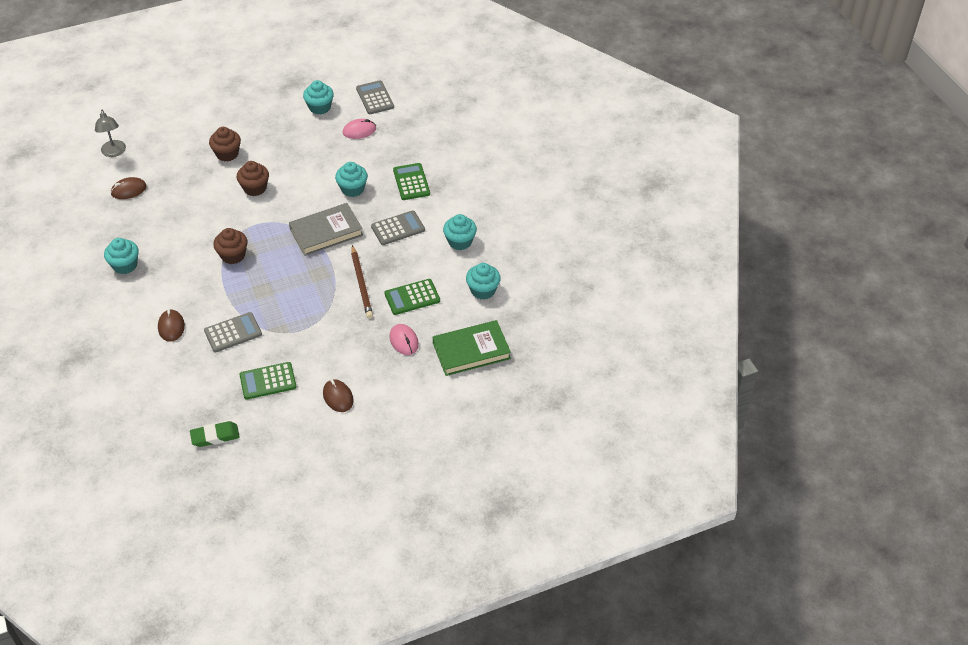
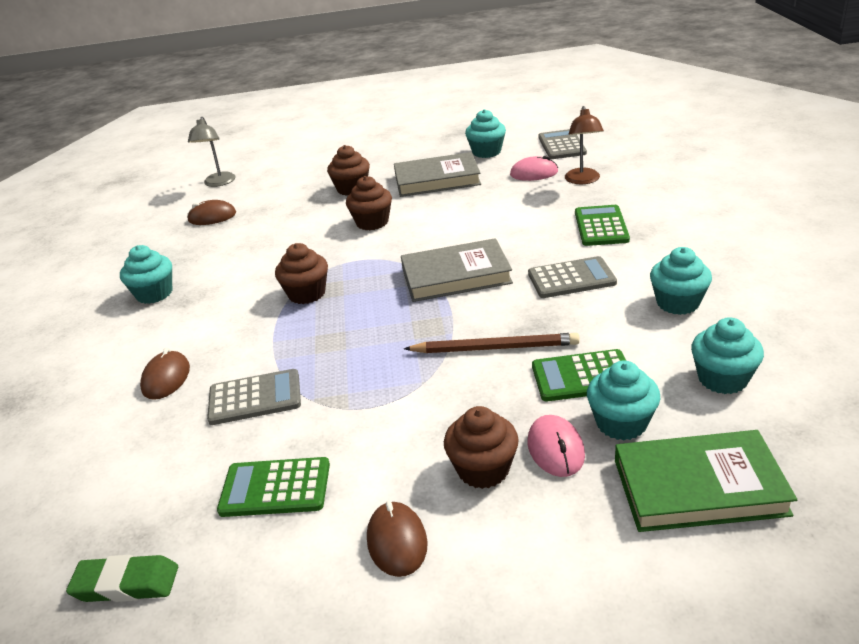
camera: 20 degrees right, 15 degrees down
(289, 141) = (437, 180): none -> grey book
(352, 189) = (510, 230): turquoise cupcake -> turquoise cupcake (621, 423)
(361, 284) = (495, 348): brown pencil -> brown pencil turned 90 degrees counterclockwise
(370, 356) = (483, 469): none -> brown cupcake
(395, 137) = (583, 180): none -> brown lamp

